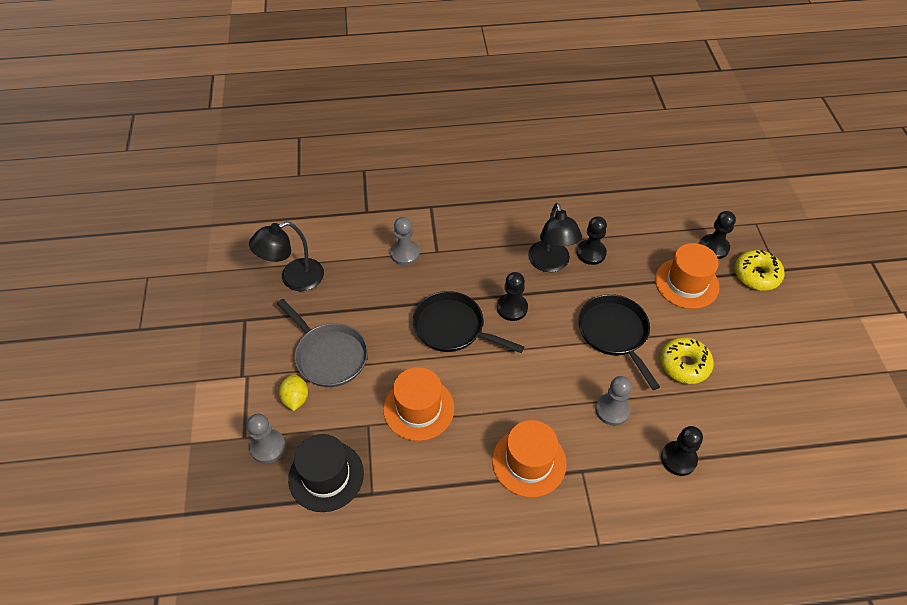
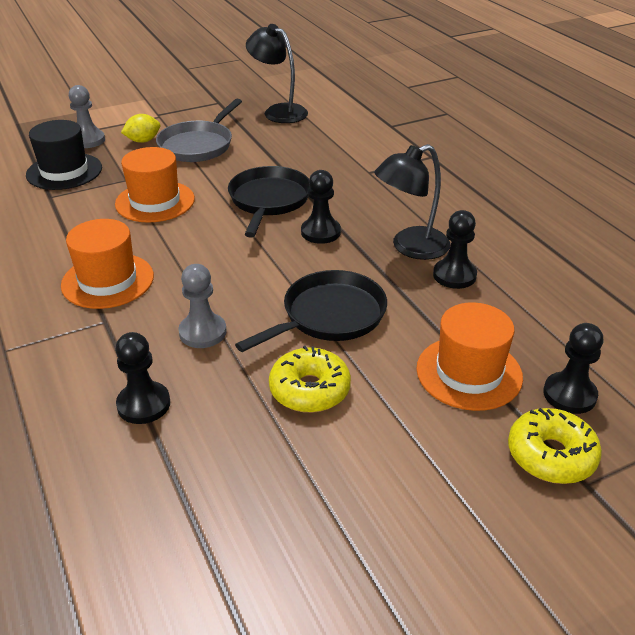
camera: 70 degrees right, 15 degrees down
(405, 253) = (351, 156): grey pawn -> none

